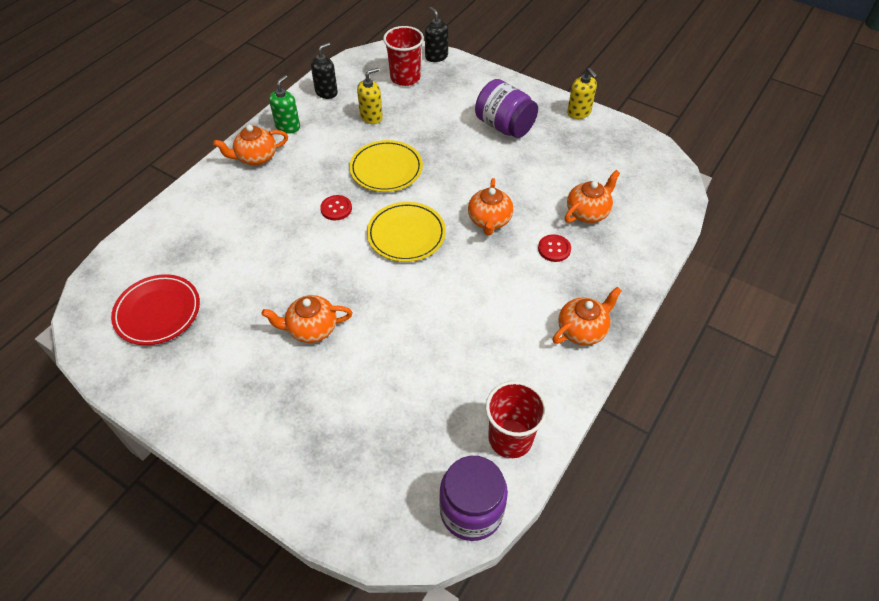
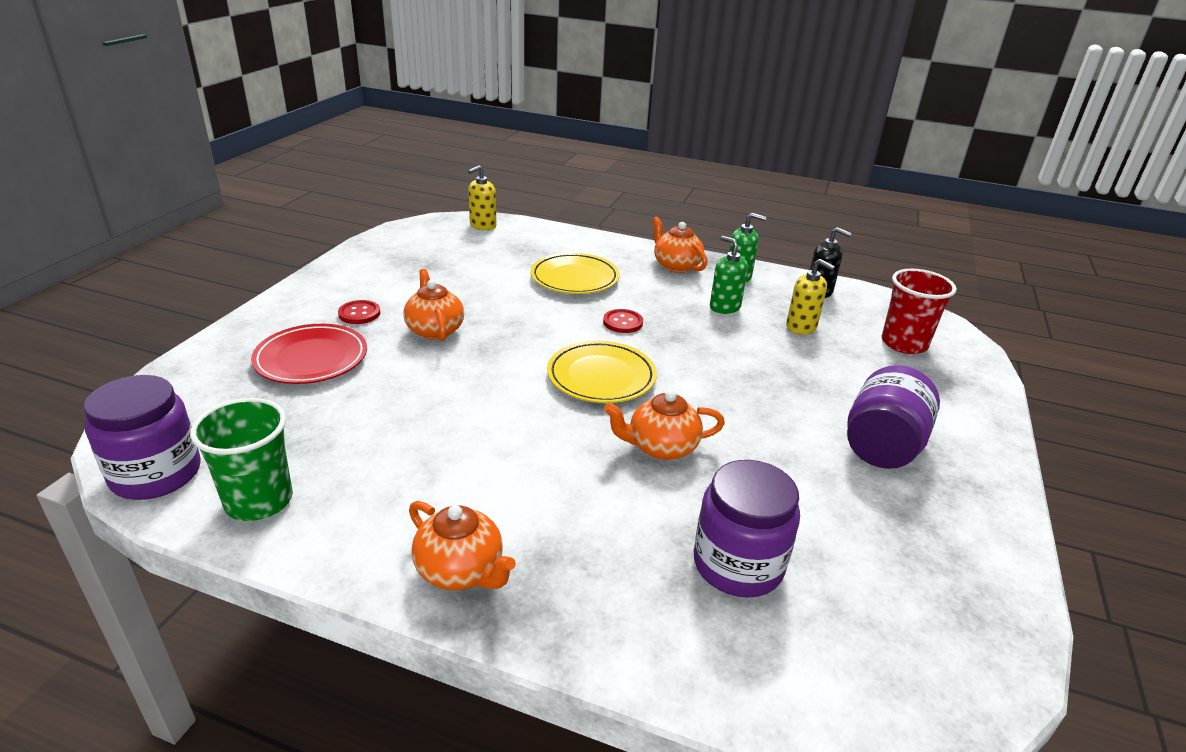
camera: 75 degrees right, 20 degrees down
(158, 312) = (445, 250): red plate -> red plate (311, 359)
(332, 147) = (724, 307): none -> green soap dispenser
(386, 169) = (711, 349): yellow plate -> yellow plate (574, 278)
(436, 56) = (979, 365): black soap dispenser -> none
(510, 438) = (259, 501): red cup -> green cup
(554, 249) = (630, 524): red button -> red button (359, 313)
(579, 112) = (1000, 538): yellow soap dispenser -> yellow soap dispenser (482, 225)
(588, 212) = (738, 564): orange teapot -> purple jar

